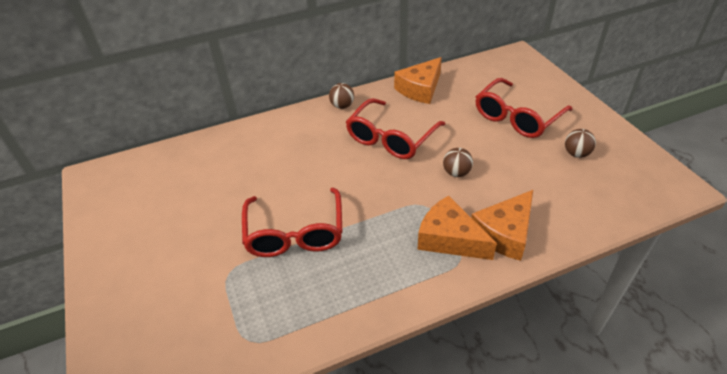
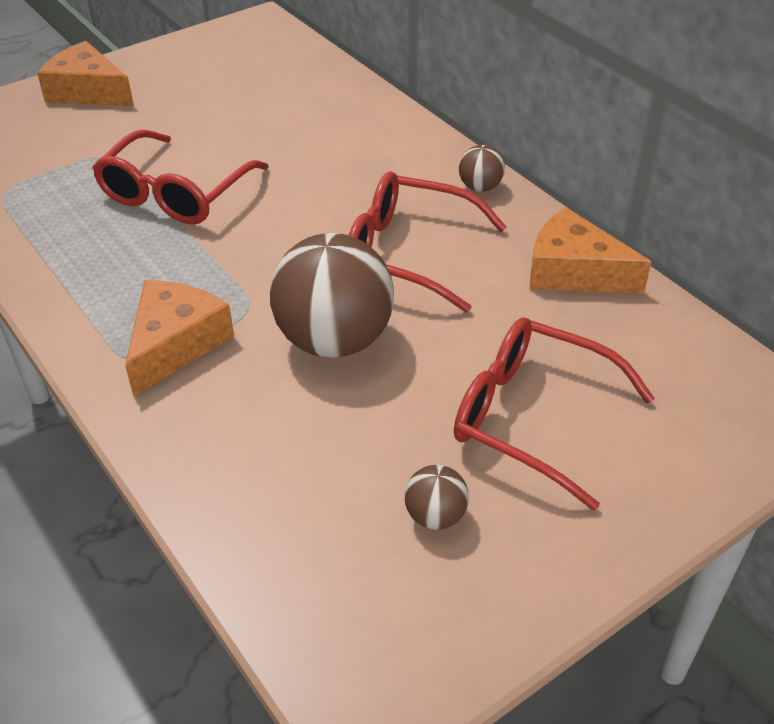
camera: 75 degrees right, 0 degrees up
(295, 233) = (175, 193): red glasses -> red glasses turned 45 degrees counterclockwise
(456, 173) = (334, 340): brown ball -> brown ball, size x2.23
(505, 233) = (193, 409): orange cheese -> orange cheese (88, 91)

